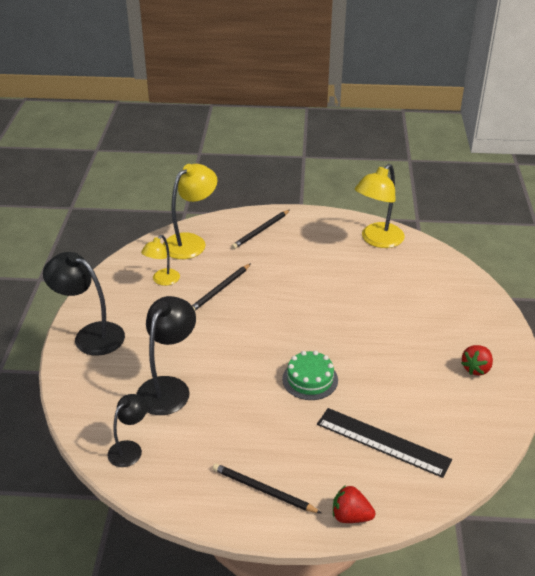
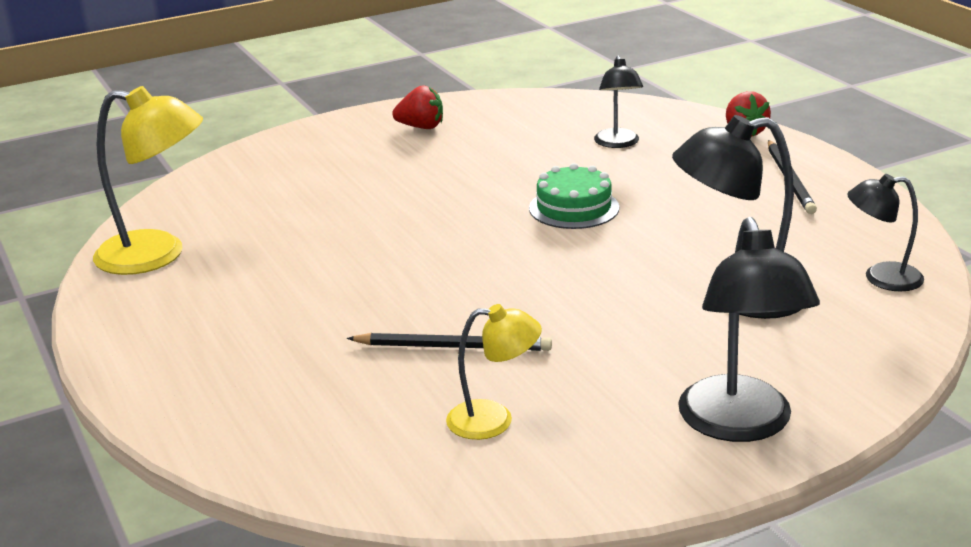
camera: 120 degrees left, 10 degrees down
(191, 242) = (326, 444): yellow lamp -> none
(260, 231) = (212, 376): black pencil -> none
(382, 442) = (618, 143): black ruler -> black lamp

